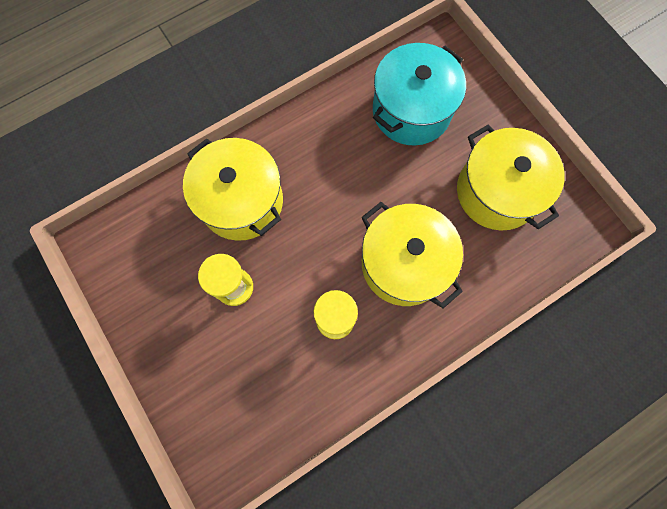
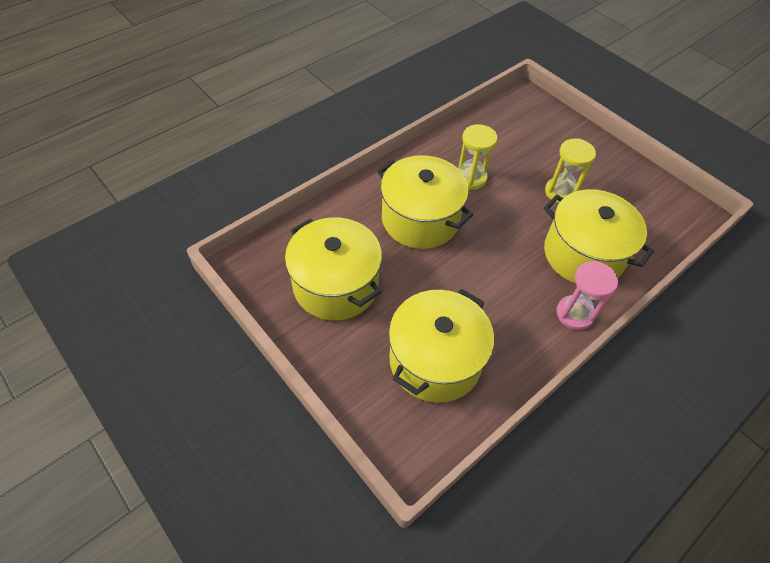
camera: 170 degrees right, 20 degrees down
(275, 139) = (574, 314): none -> pink hourglass
(411, 111) = (435, 360): turquoise pot -> yellow pot

